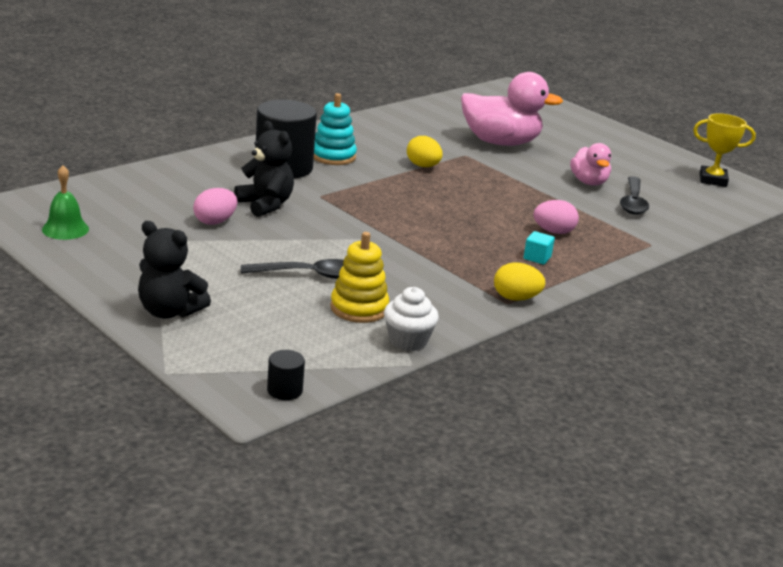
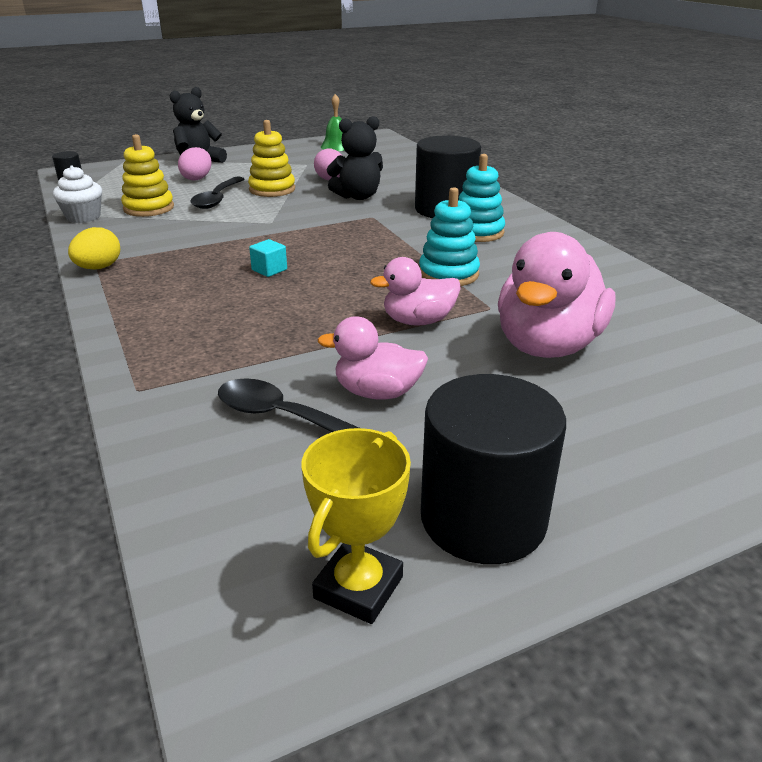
camera: 110 degrees right, 5 degrees up
(262, 249) = (272, 189): none -> yellow stacking toy
(423, 166) = (448, 274): yellow egg -> turquoise stacking toy
(501, 174) = (418, 321): none -> pink duck
(537, 258) = (168, 296): turquoise cube -> turquoise cube (269, 270)
(553, 232) = (224, 320): pink egg -> pink egg (197, 178)
(654, 160) = (483, 518): none -> black cylinder

